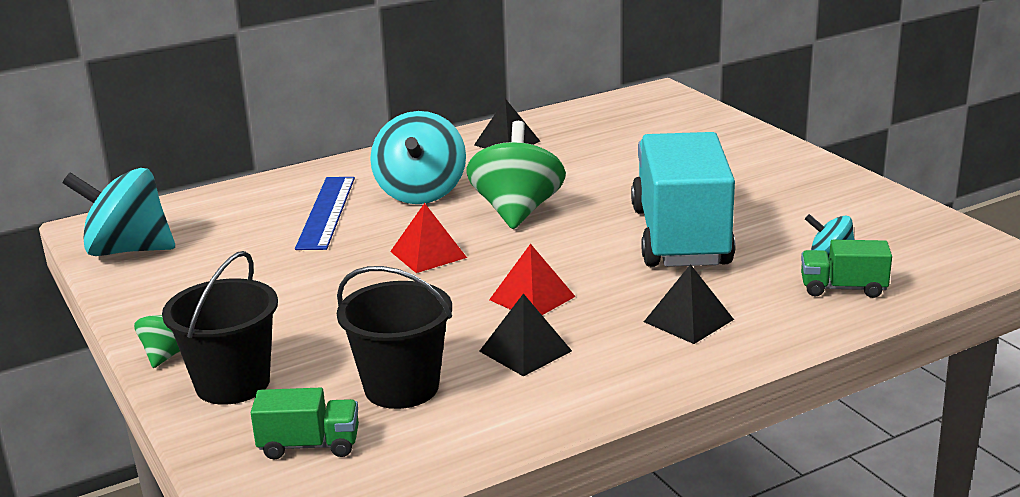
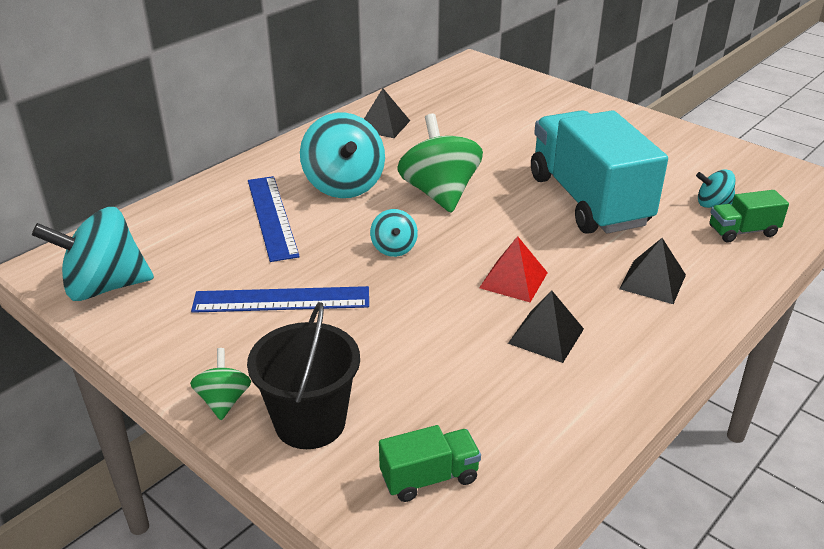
camera: 20 degrees left, 10 degrees up
(282, 282) = (281, 300): none -> blue ruler
(401, 387) = (468, 395): black bucket -> none
(428, 254) = (394, 248): red pyramid -> turquoise spinning top

